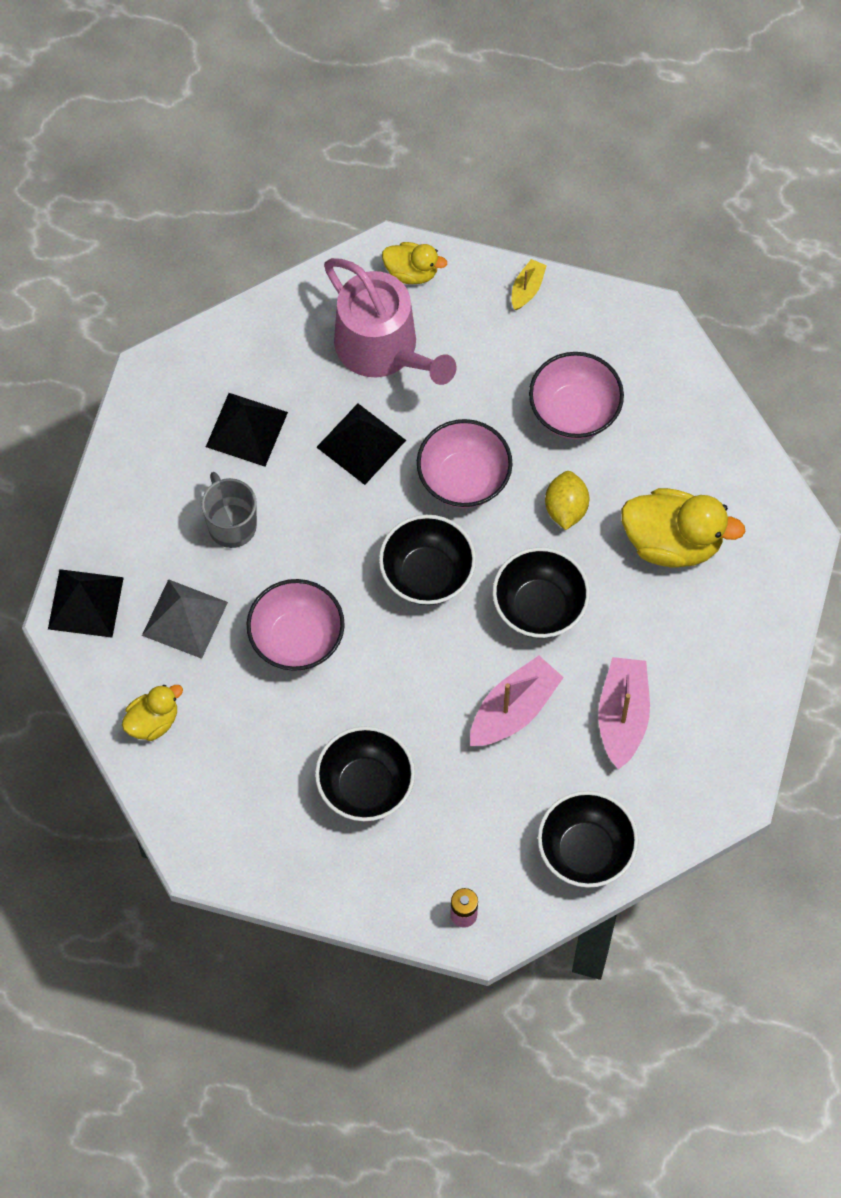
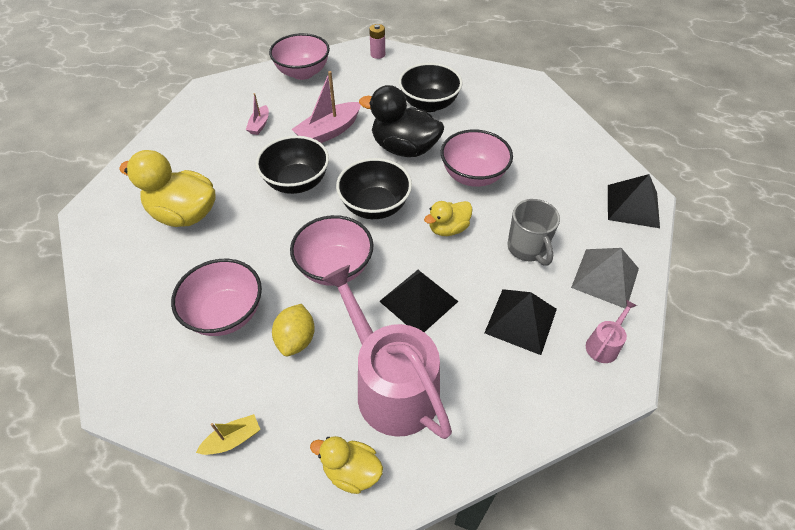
camera: 175 degrees left, 15 degrees down
(153, 721) = (569, 140): yellow duck -> yellow duck (448, 229)
(160, 408) = (604, 345): none -> pink watering can
(184, 618) = (556, 192): grey pyramid -> grey pyramid (605, 278)
(397, 684) = (404, 148): none -> black duck
(527, 289) = (233, 439): yellow boat -> yellow boat turned 150 degrees counterclockwise
(566, 508) = (258, 241): yellow lemon -> yellow lemon (296, 339)
(585, 851) = (303, 72): black bowl -> pink bowl
(623, 716) = (259, 125): pink boat -> pink boat, size x0.53

